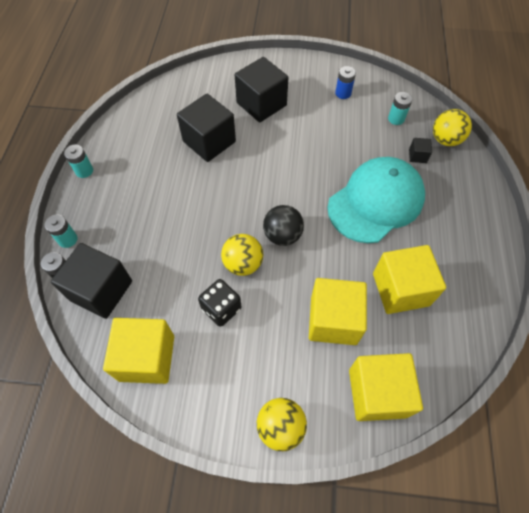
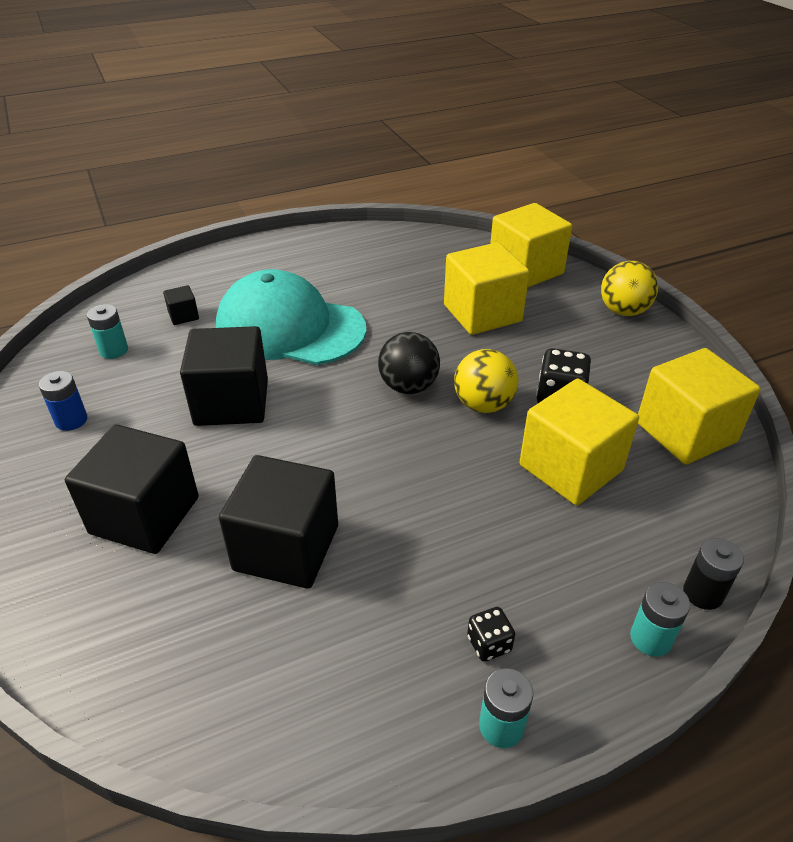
camera: 120 degrees left, 20 degrees down
(101, 290) = (670, 530): black cube -> black cube (231, 402)
(113, 184) = (489, 644): none -> black dice
(400, 289) = (401, 283): yellow cube -> yellow cube (570, 468)
(445, 140) = (139, 301): yellow ball -> none

